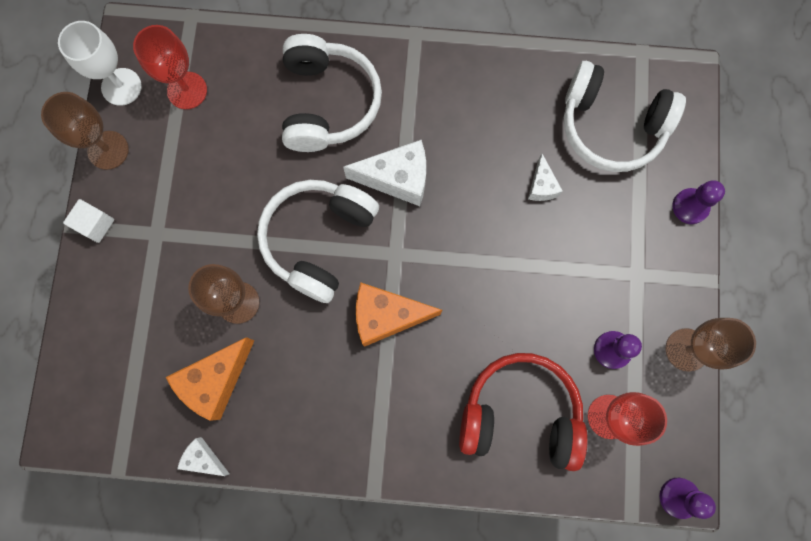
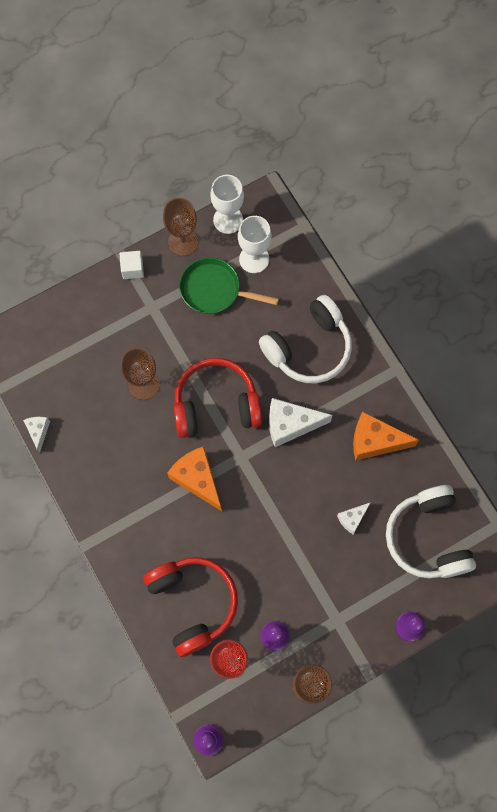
camera: 55 degrees right, 5 degrees down
(187, 90) = (254, 259): red goblet -> white goblet
(189, 154) = (214, 290): none -> green pan
(216, 381) = (88, 406): orange cheese -> orange cheese (375, 441)
(319, 240) = (216, 405): white headphones -> red headphones
(397, 178) = (290, 425): white cheese -> white cheese turned 120 degrees clockwise

